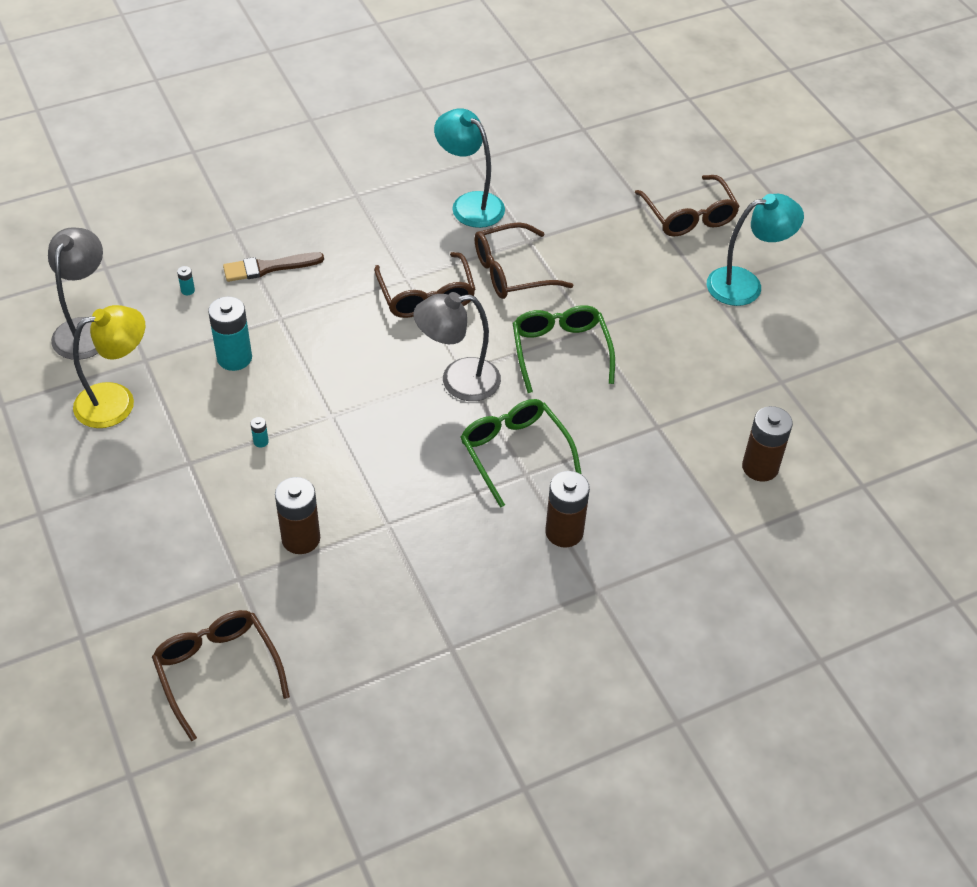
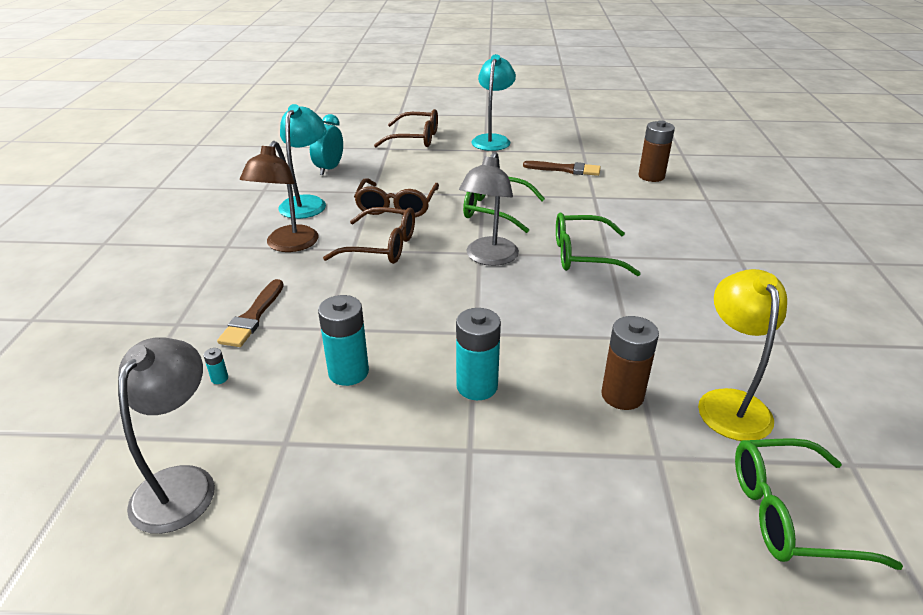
camera: 60 degrees left, 15 degrees down
(86, 329) = (182, 483): grey lamp -> grey lamp turned 60 degrees clockwise
(117, 401) = (327, 487): yellow lamp -> yellow lamp (729, 403)
(217, 670) = (790, 514): brown glasses -> green glasses
(261, 441) = (477, 386): turquoise battery -> turquoise battery, size x2.44
(384, 232) = (288, 245): none -> brown lamp
(469, 204) = (306, 203): turquoise lamp -> turquoise lamp turned 120 degrees clockwise
(553, 184) = (329, 169): none -> turquoise clock
(564, 532) = (676, 257): brown battery -> none
(713, 380) = (565, 169): none -> brown brush

